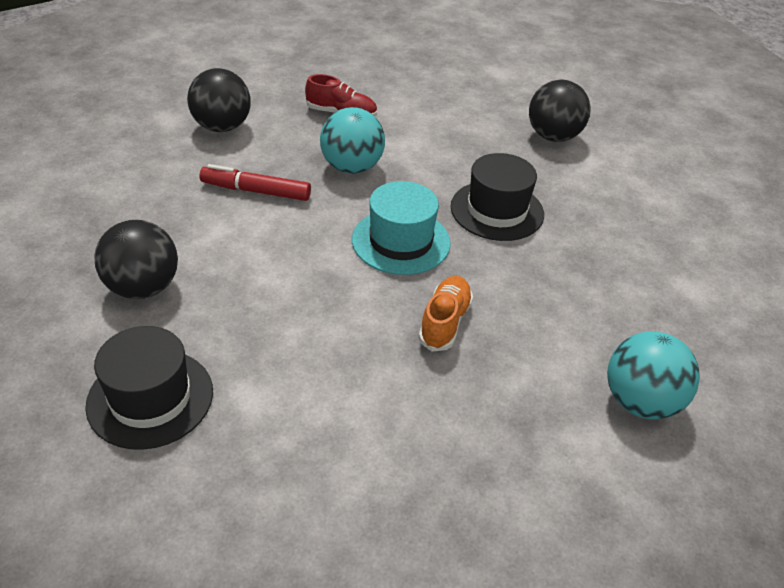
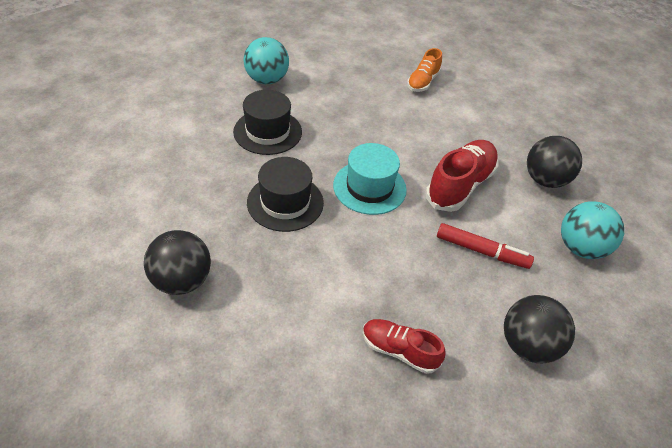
camera: 170 degrees left, 5 degrees up
(150, 398) = (519, 120): black hat -> black hat (267, 132)
(276, 261) = (460, 185): none -> red shoe
(352, 167) = (397, 267): turquoise ball -> turquoise ball (580, 247)
(445, 322) = (355, 131): orange shoe -> orange shoe (422, 82)

